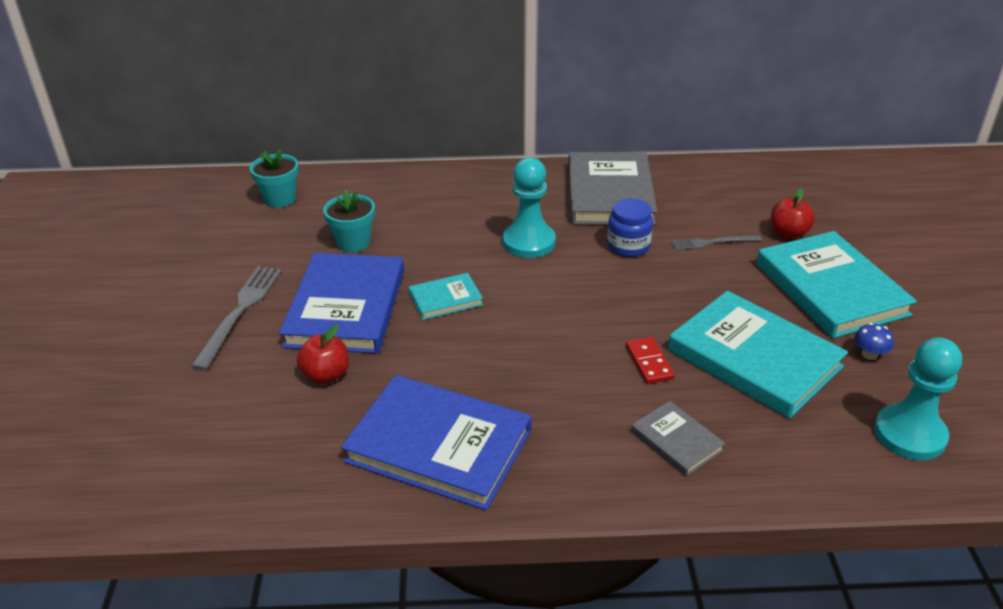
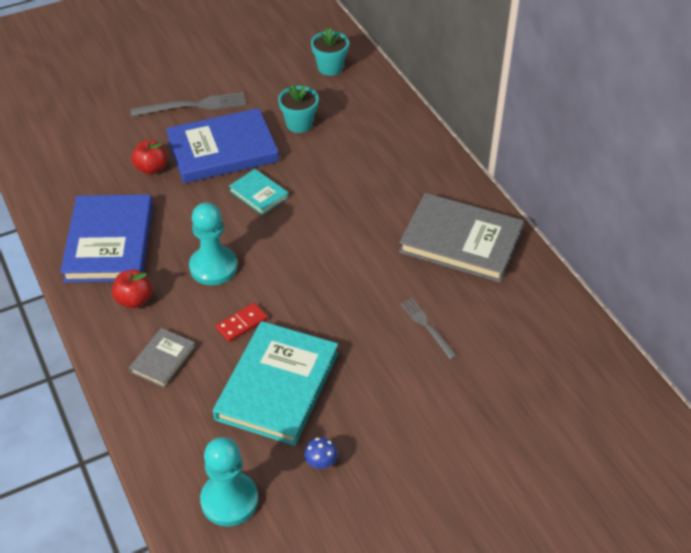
camera: 65 degrees right, 10 degrees up
(529, 242) = (356, 214): turquoise pawn -> turquoise pawn (213, 267)
(609, 194) = (461, 241): grey book -> grey book turned 45 degrees clockwise
(628, 246) = (387, 274): blue jar -> none
(788, 234) = (476, 377): red apple -> red apple (134, 300)
(830, 289) = (402, 422): turquoise book -> none

